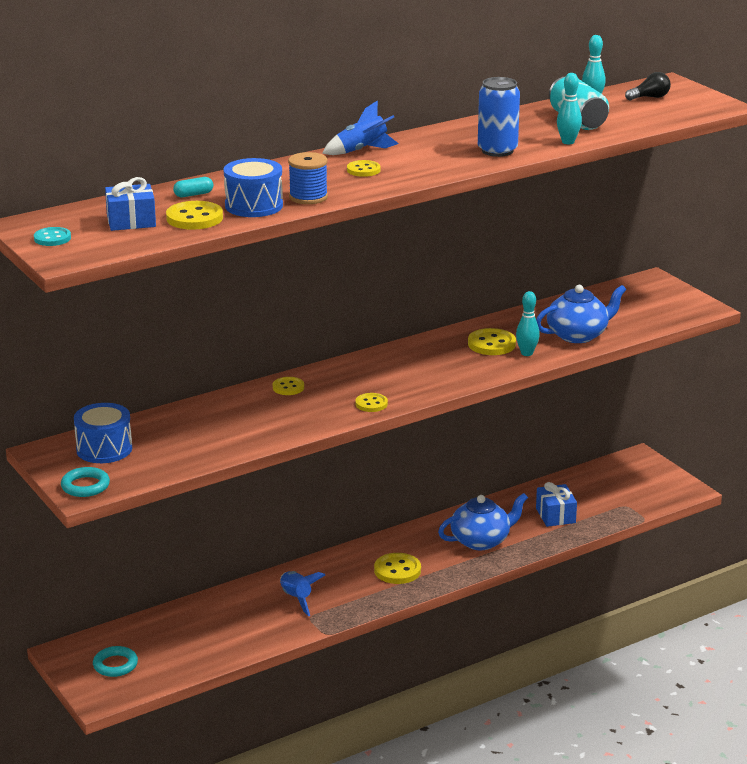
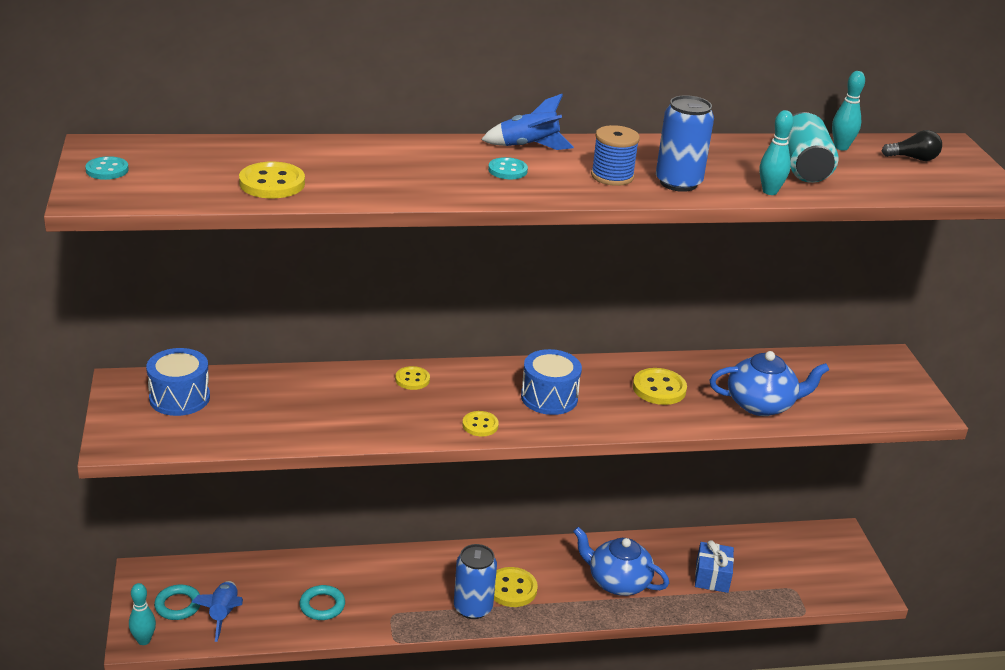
camera: 20 degrees right, 5 degrees up
(85, 486) = (125, 436): turquoise ring -> turquoise ring (322, 605)
(131, 221) = (205, 170): blue gift -> none
(193, 194) = (302, 155): turquoise capsule -> none
(254, 206) = (348, 184): blue drum -> blue drum (549, 397)
(296, 599) = (393, 589): blue rocket -> blue rocket (223, 615)
(308, 197) = (415, 188): blue spool -> blue spool (612, 176)
(363, 170) = (507, 170): yellow button -> turquoise button
(374, 592) = (473, 608): none -> blue can
(481, 541) = (617, 582): blue teapot -> blue teapot turned 150 degrees counterclockwise
(526, 353) = (689, 411): turquoise bowling pin -> turquoise bowling pin (144, 640)

